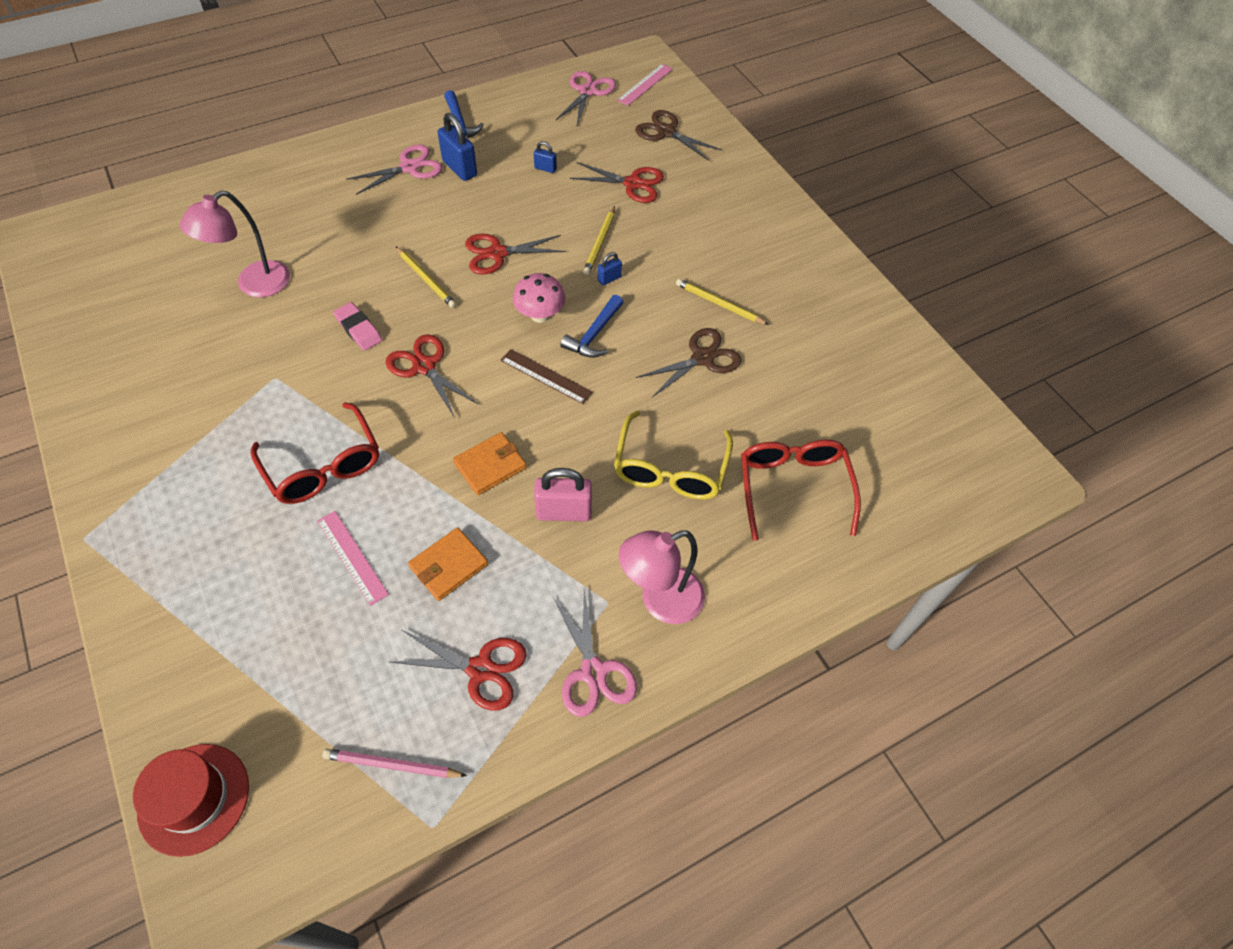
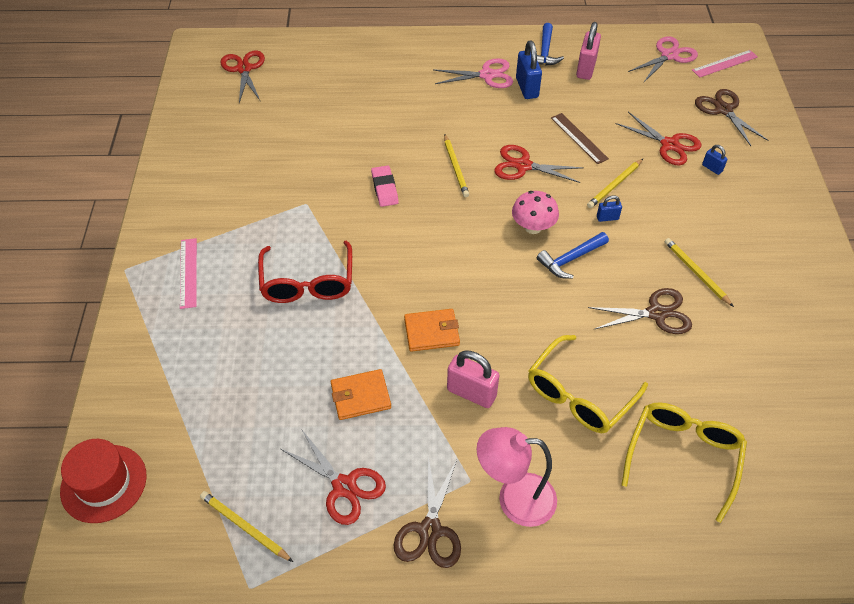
camera: 30 degrees right, 5 degrees down
(254, 285) = (326, 129): pink lamp -> none
(352, 557) = (294, 359): pink ruler -> pink ruler (188, 272)
(392, 765) = (244, 527): pink pencil -> yellow pencil
(424, 366) = (420, 235): red scissors -> red scissors (244, 69)
(511, 130) = (586, 69): none -> pink padlock
(545, 168) = (598, 109): blue padlock -> blue padlock (712, 168)
(546, 376) = (512, 278): brown ruler -> brown ruler (579, 138)
(593, 672) = (430, 530): pink scissors -> brown scissors
(793, 488) = (682, 457): red glasses -> yellow glasses

